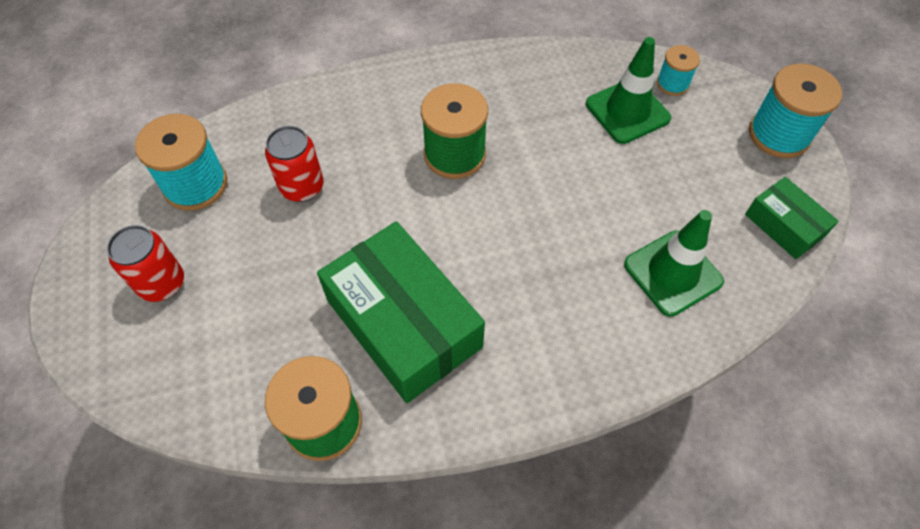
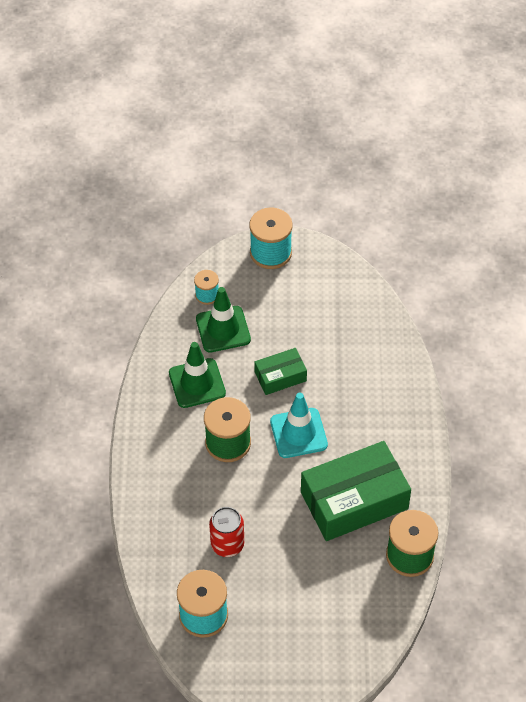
camera: 75 degrees left, 5 degrees down
(162, 283) = (285, 642): red can -> none
(496, 230) = (298, 433): none -> turquoise traffic cone
(672, 273) = (357, 347): green traffic cone -> green traffic cone (197, 383)
(784, 225) = (340, 278): green box -> green box (280, 376)

